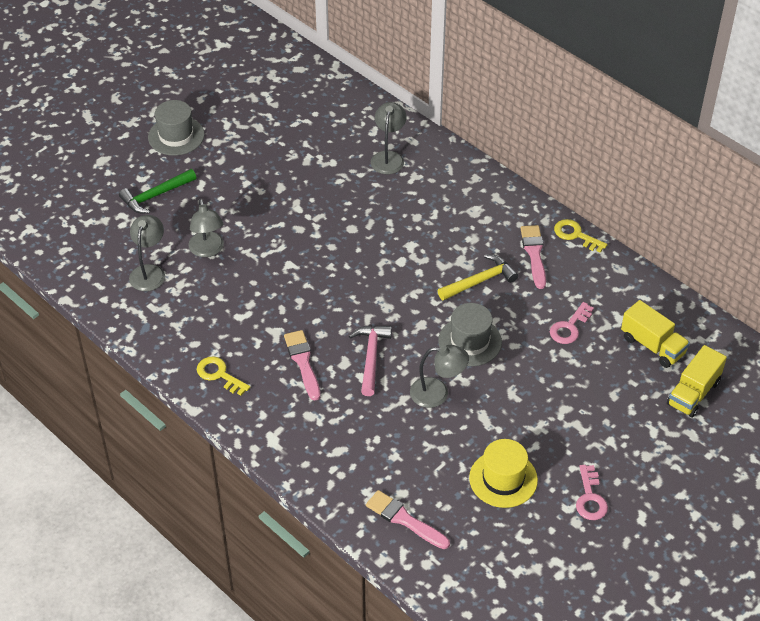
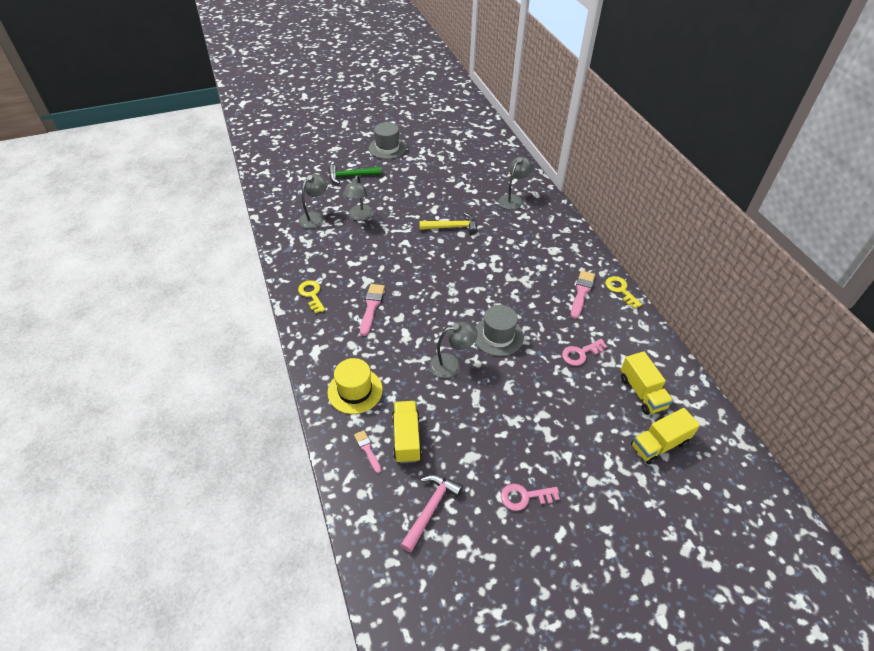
camera: 25 degrees right, 0 degrees up
(371, 357) = (420, 321): pink hammer -> pink hammer (430, 509)
(404, 519) = (367, 450): pink brush -> pink brush, size x0.62
(437, 393) = (451, 364): grey lamp -> grey lamp turned 45 degrees counterclockwise
(438, 491) = (407, 438): none -> yellow truck
(480, 281) = (530, 297): yellow hammer -> yellow hammer (452, 227)
(503, 479) = (462, 450): yellow hat -> yellow hat (355, 391)
(590, 498) = (524, 497): pink key -> pink key turned 60 degrees clockwise

